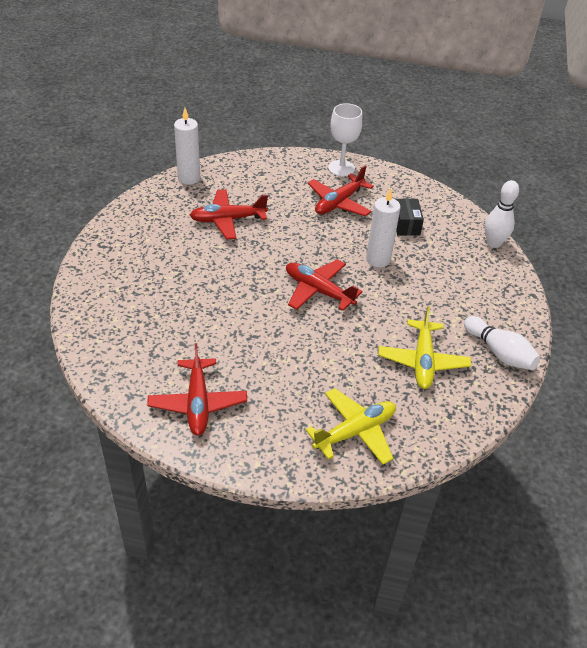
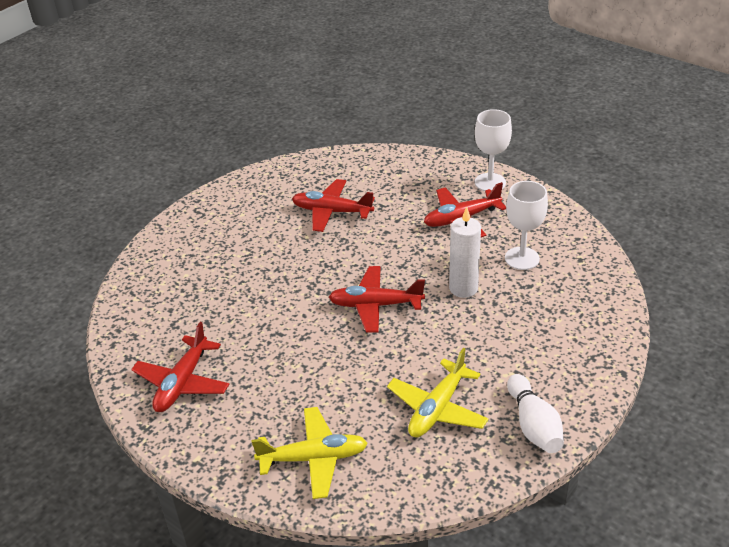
camera: 30 degrees right, 5 degrees down
(189, 178) = (321, 162): white candle -> none
(318, 291) = (375, 305): red plane -> red plane turned 60 degrees counterclockwise
(406, 225) = (522, 258): black box -> white goblet
(494, 243) = (615, 302): white bowling pin -> none

